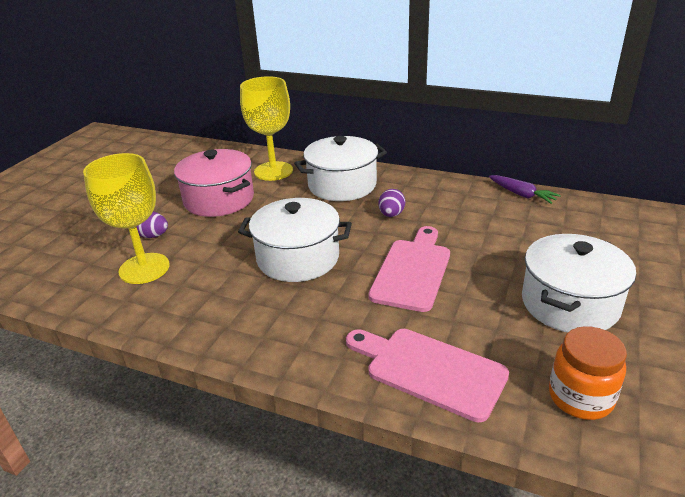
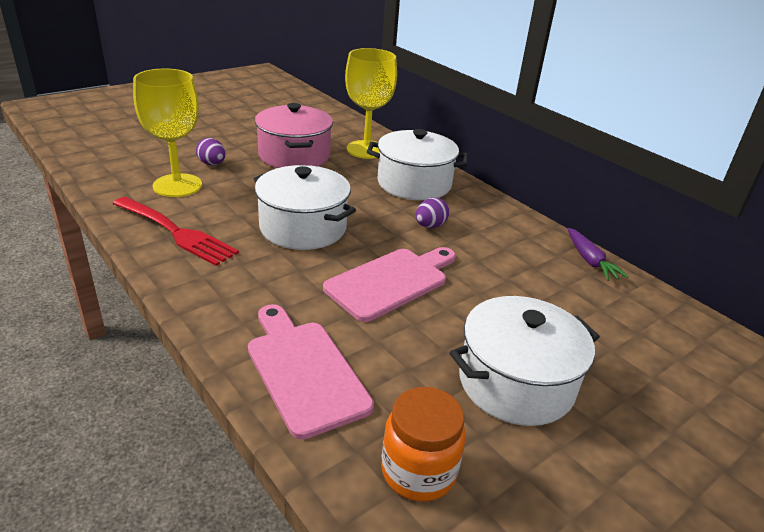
camera: 25 degrees right, 0 degrees up
(193, 310) = (175, 232): none -> red fork

